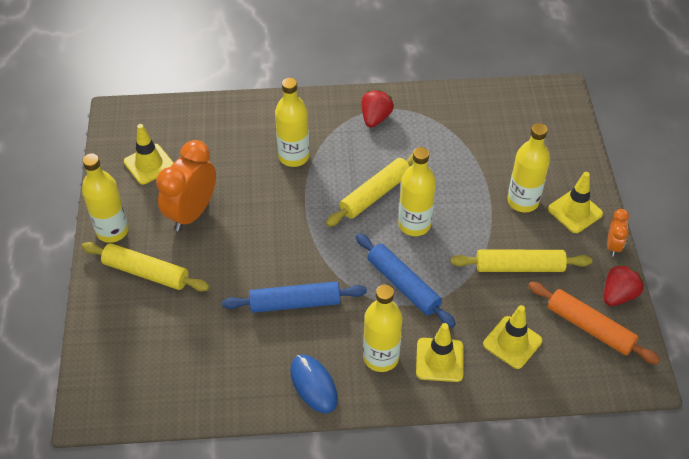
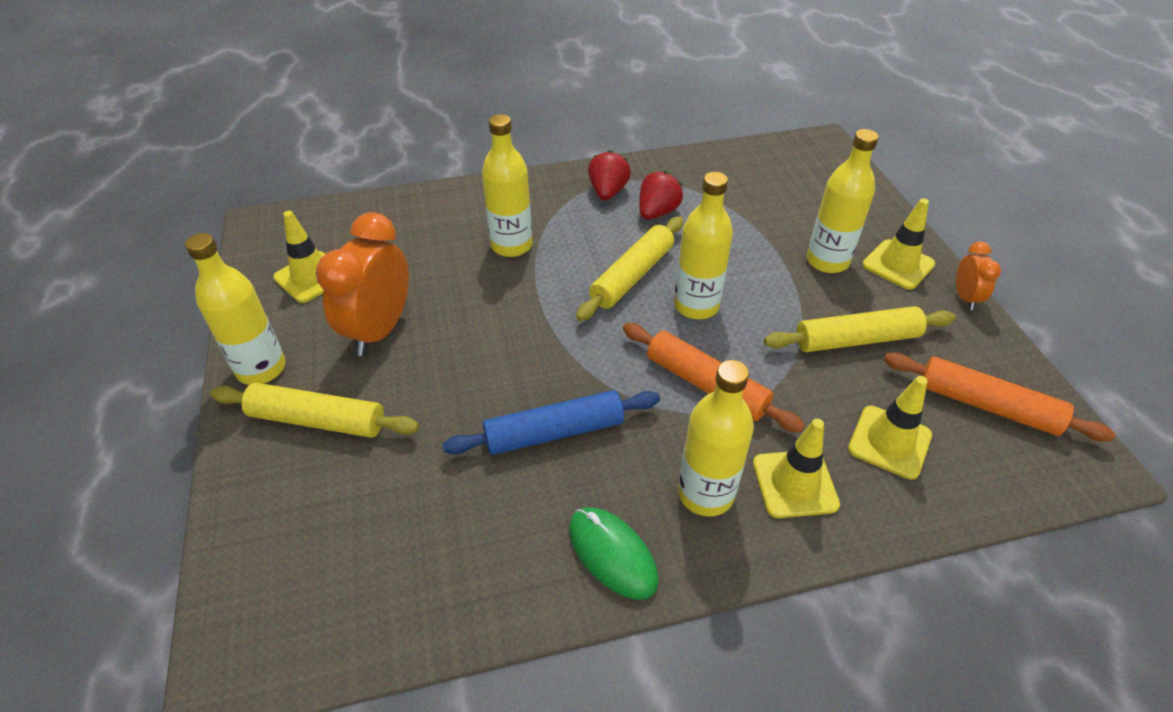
camera: 10 degrees left, 5 degrees down
(313, 385) = (612, 554): blue mouse -> green mouse
(403, 285) = (706, 385): blue rolling pin -> orange rolling pin
(618, 295) = (1003, 357): red strawberry -> red strawberry (657, 212)

